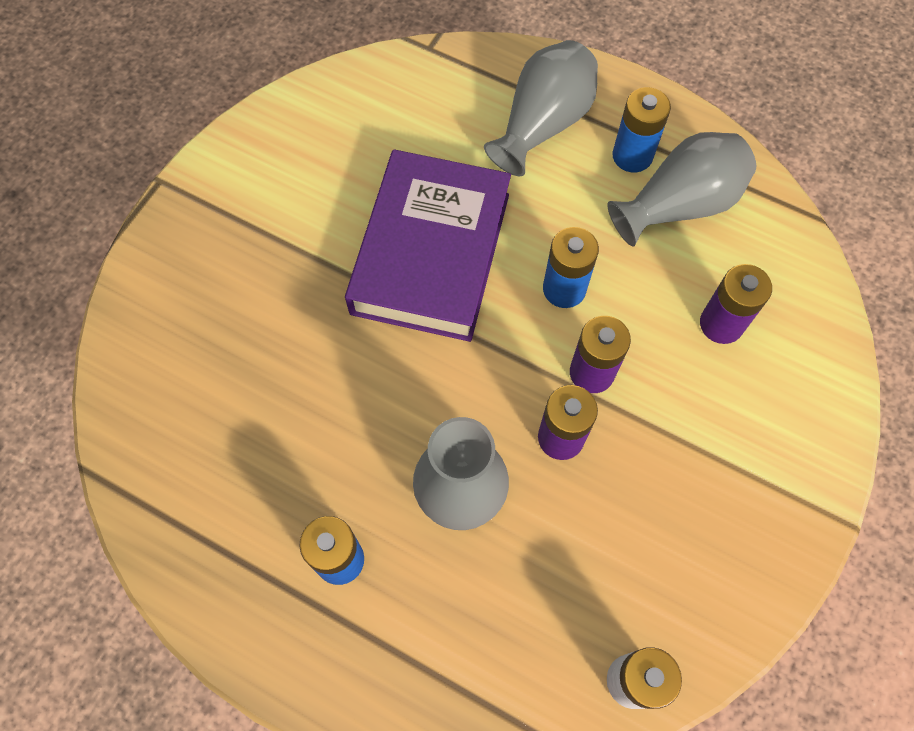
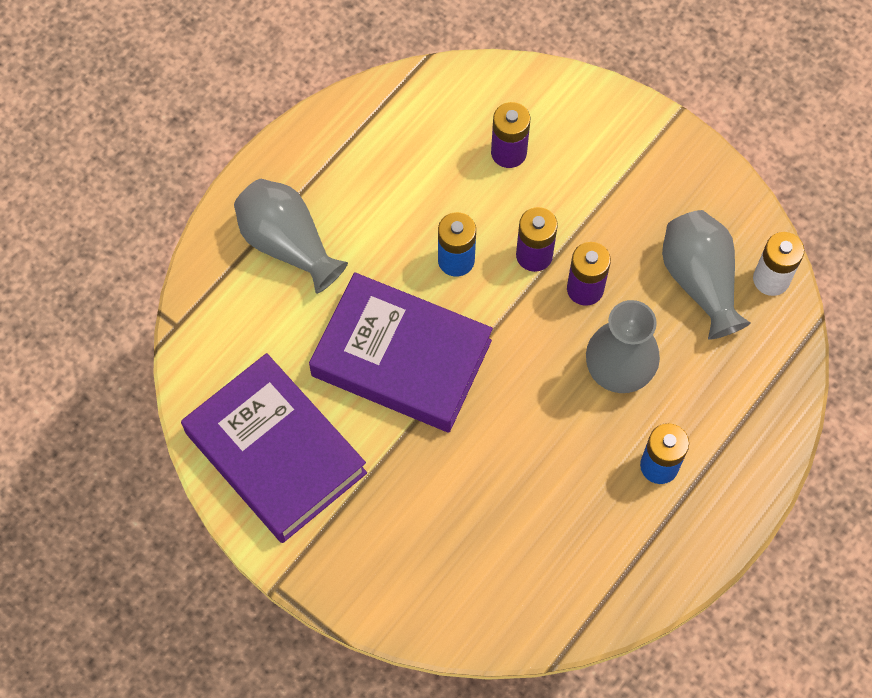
camera: 80 degrees left, 0 degrees up
(304, 155) = (275, 453): none -> purple book
(632, 156) = (337, 180): blue battery -> none
(679, 205) = (394, 156): grey vase -> grey vase (700, 281)

